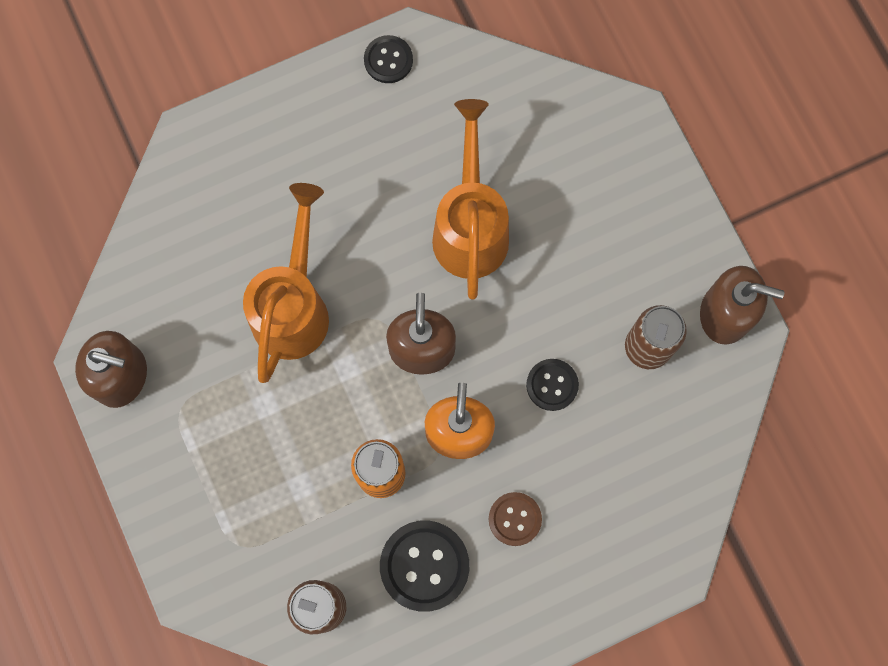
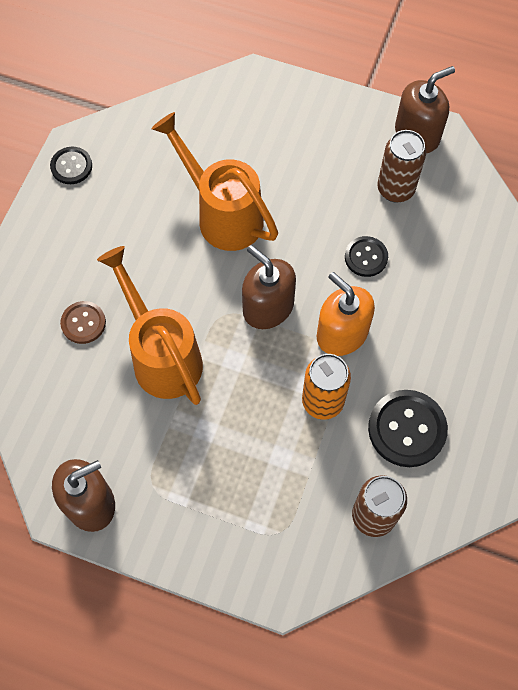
camera: 45 degrees left, 10 degrees down
(515, 519) = (428, 351): brown button -> brown button (83, 323)

